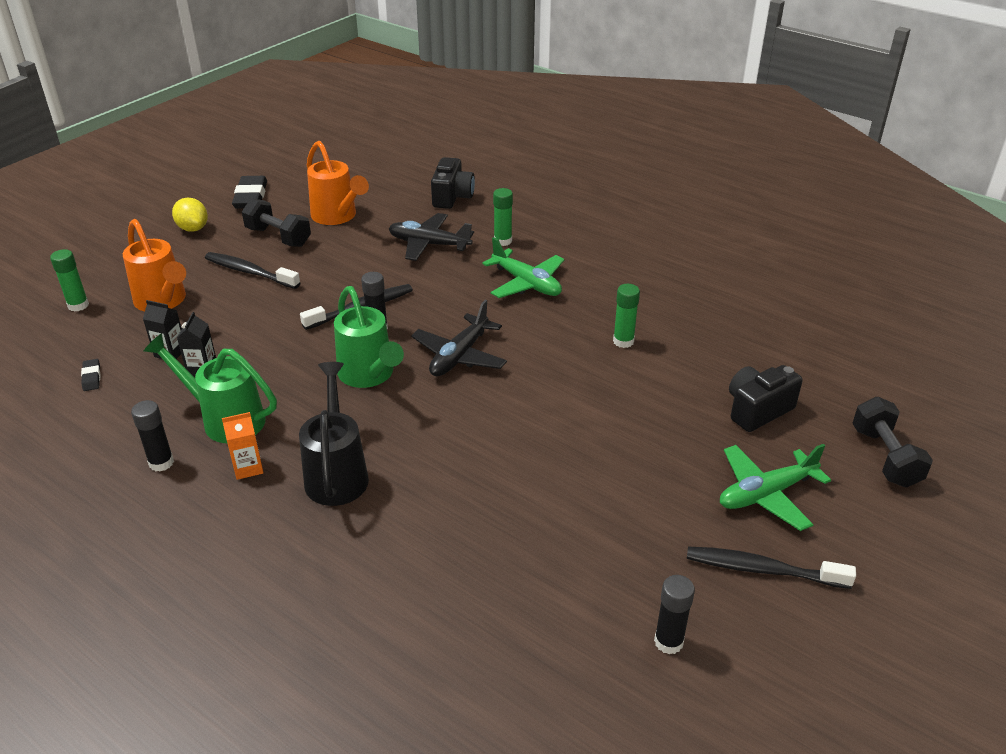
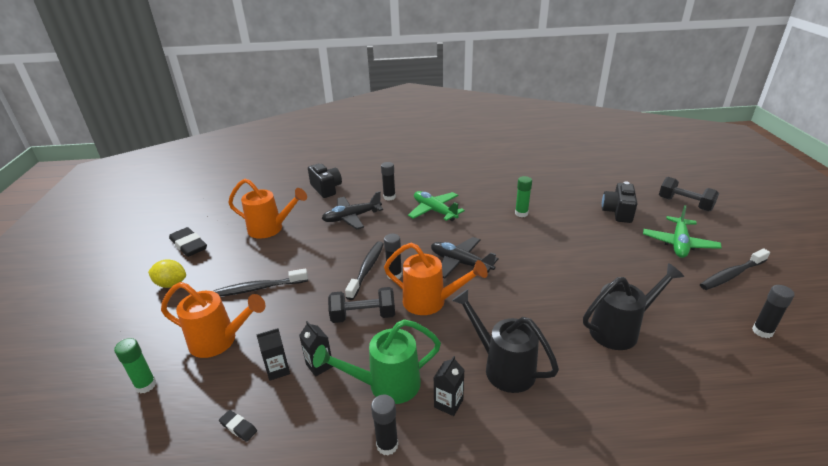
camera: 40 degrees left, 5 degrees down
(248, 468) = (448, 403): orange carton -> black carton
(278, 237) = (247, 258): black dumbbell -> black dumbbell (363, 316)
(369, 375) = (430, 302): green watering can -> orange watering can
(459, 356) = (460, 263): black plane -> black plane turned 135 degrees clockwise
(503, 241) = (389, 197): green glue stick -> black glue stick
(504, 523) = (619, 330): none -> black watering can
(526, 283) = (434, 211): green plane -> green plane turned 135 degrees counterclockwise

